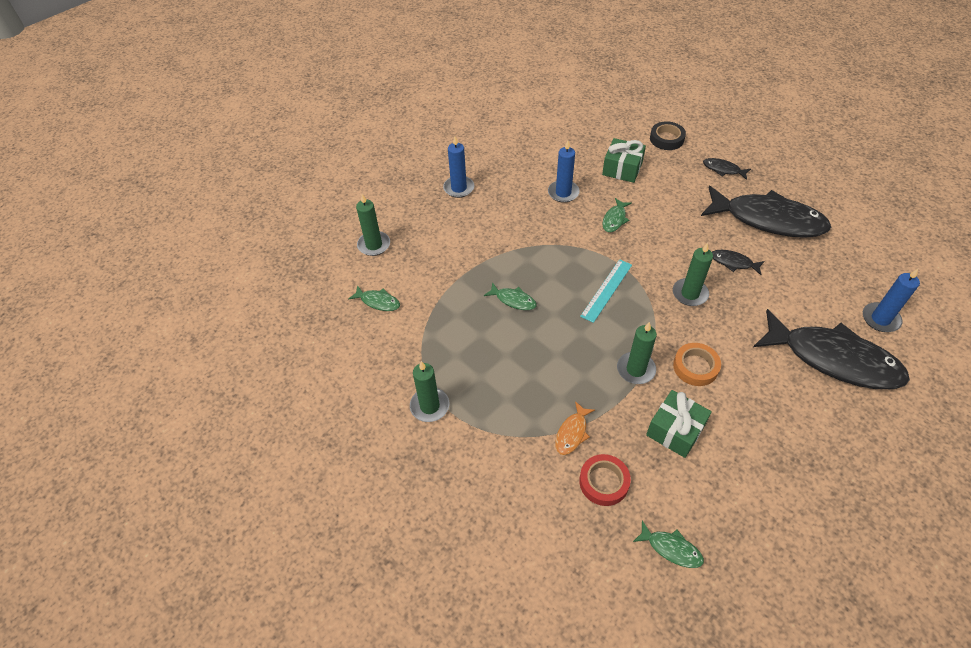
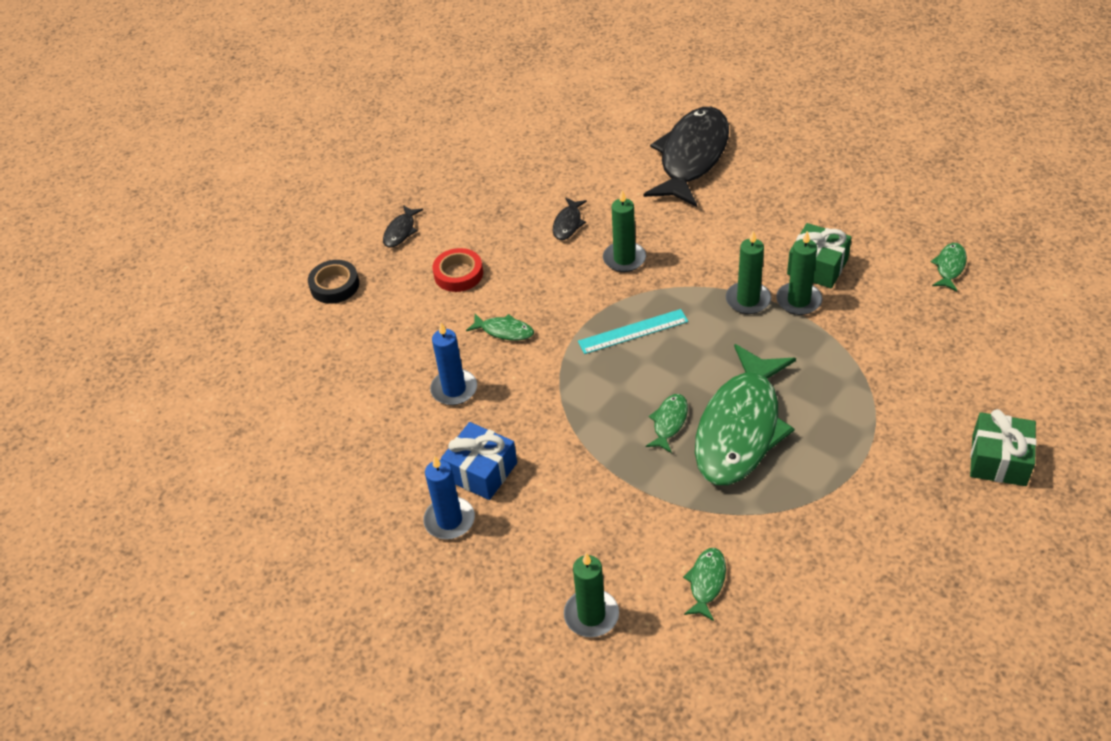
camera: 95 degrees left, 5 degrees down
(429, 406) = (861, 485): green candle -> green candle (798, 300)
(492, 203) = (481, 471): none -> blue gift
(500, 341) = (740, 428): none -> green fish
(572, 433) = (850, 347): orange fish -> none
(604, 482) = (900, 318): red tape -> red tape (458, 274)
(606, 290) = (633, 331): turquoise ruler -> turquoise ruler turned 45 degrees counterclockwise
(622, 169) = (400, 329): green gift -> green gift (999, 460)
(695, 367) = (730, 253): orange tape -> none
(768, 220) = (492, 195): black fish -> none
(880, 319) = (631, 124): blue candle -> none

